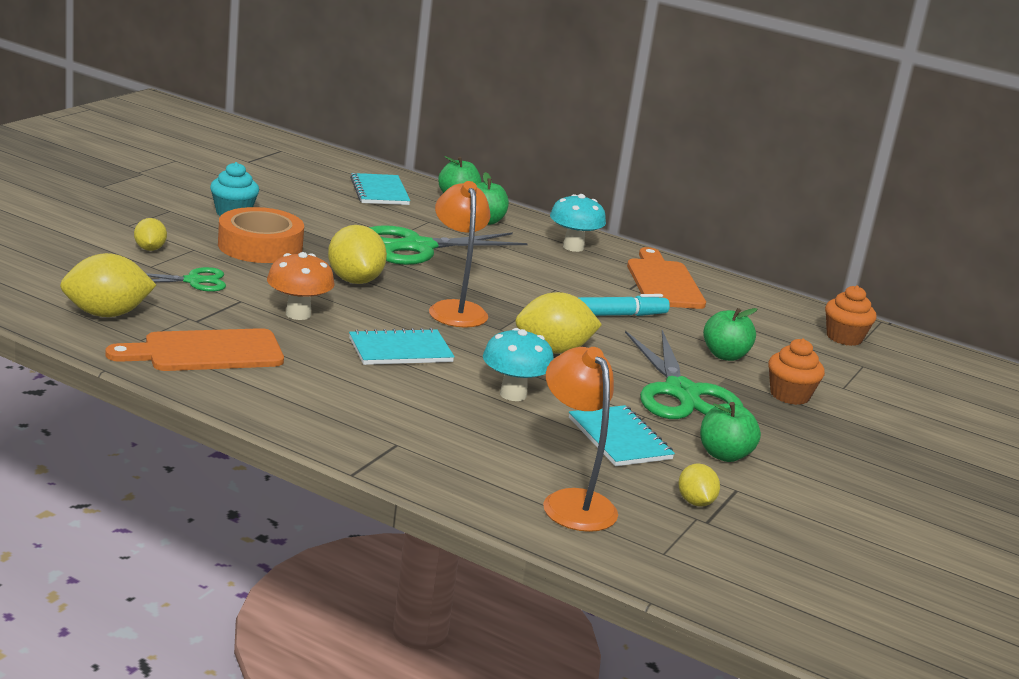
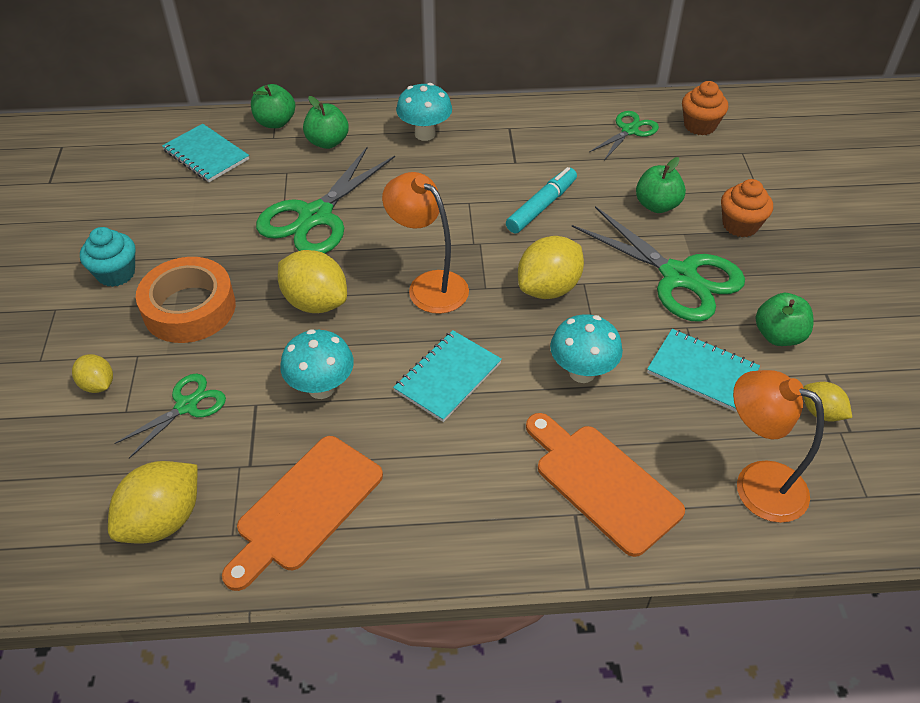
camera: 30 degrees left, 25 degrees up
(298, 314) = (321, 388): orange mushroom -> turquoise mushroom
(663, 282) = (528, 137): orange cutting board -> orange cutting board (602, 483)
(767, 314) = (629, 130): none -> green scissors

